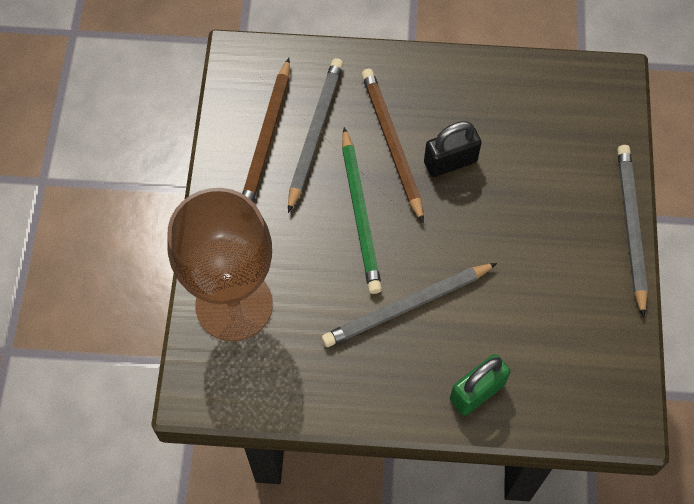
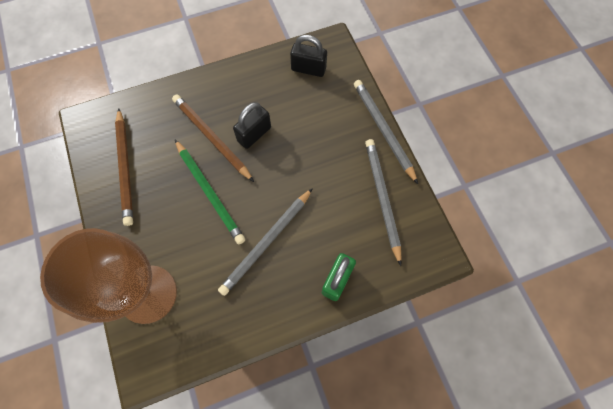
camera: 25 degrees left, 5 degrees up
(314, 134) = (157, 151): grey pencil -> grey pencil (382, 199)
(564, 102) = (308, 69): none -> black padlock

